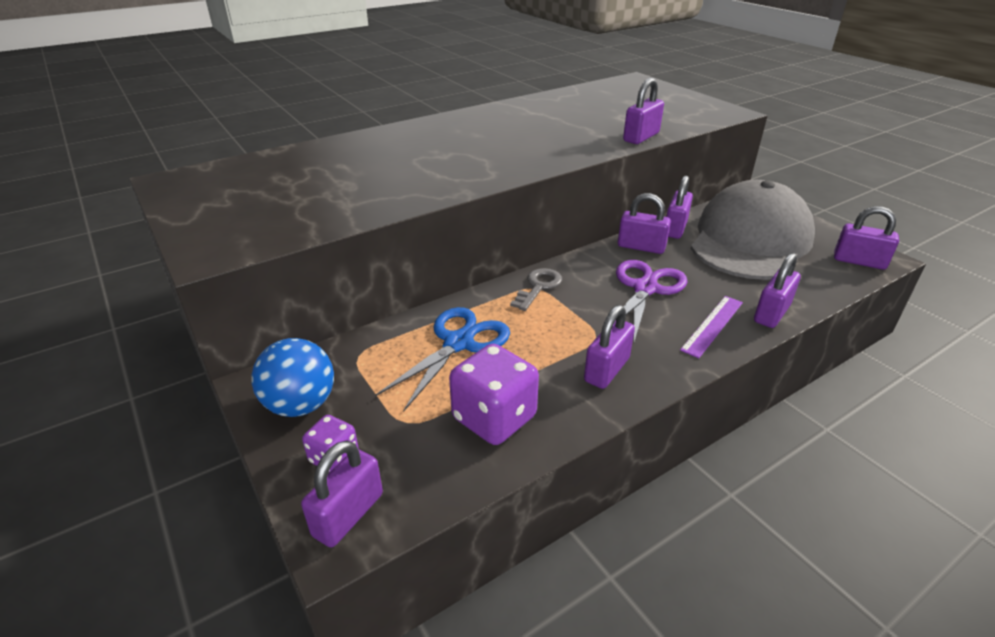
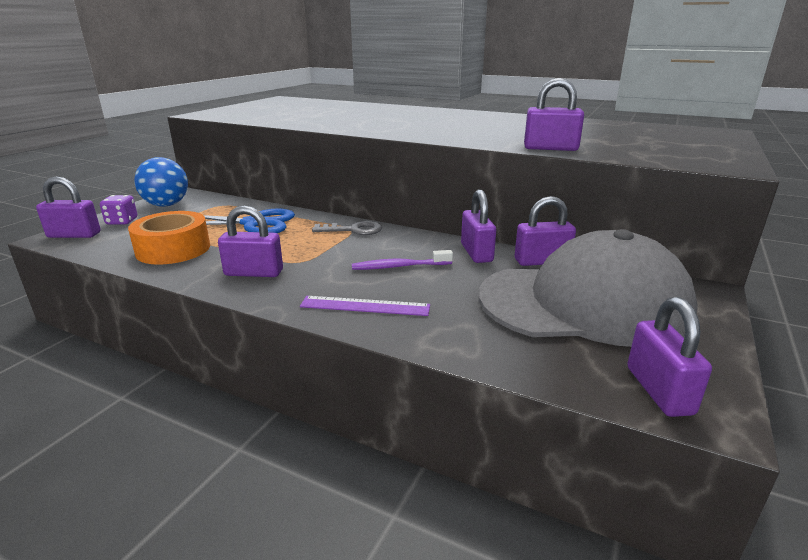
camera: 60 degrees right, 10 degrees down
(494, 418) = (173, 249): purple dice -> orange tape
(645, 288) = (399, 266): purple scissors -> purple toothbrush
(771, 313) = (424, 335): purple padlock -> none

